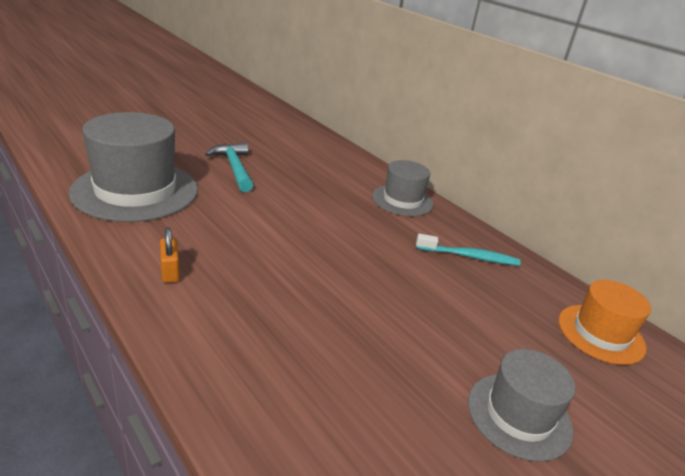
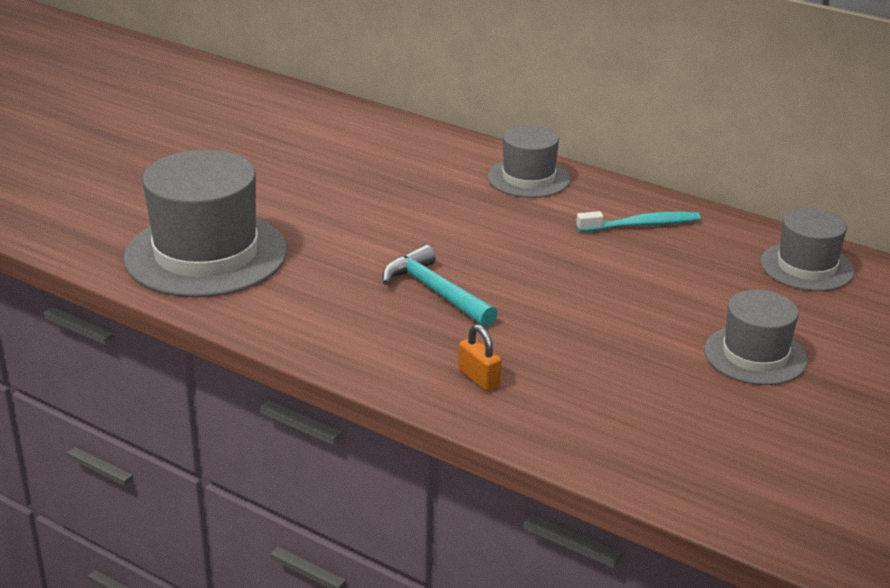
camera: 15 degrees left, 0 degrees up
(170, 271) = (338, 328): orange padlock -> orange padlock (479, 378)
(234, 168) = (294, 192): turquoise hammer -> turquoise hammer (435, 292)
(600, 333) = (806, 267): orange hat -> grey hat

